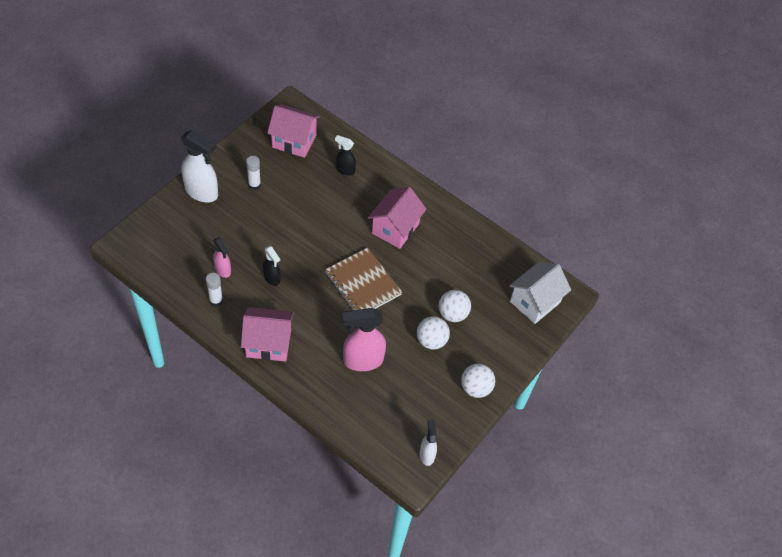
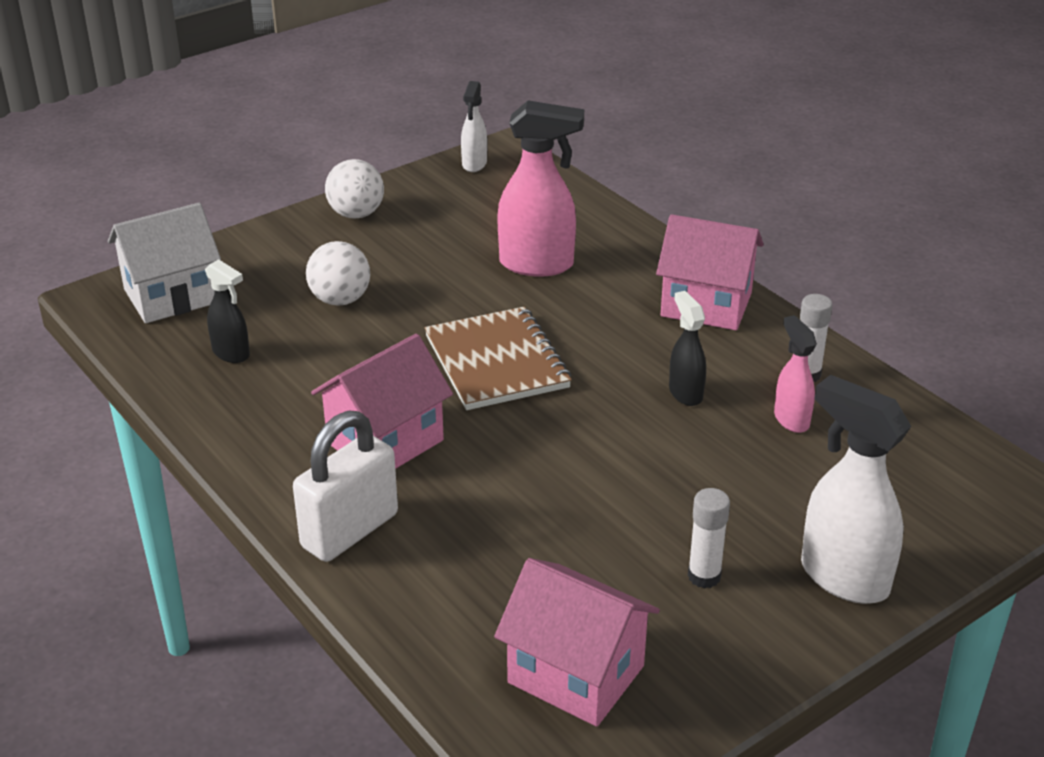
camera: 160 degrees left, 20 degrees down
(345, 170) = (456, 579): black spray bottle -> black spray bottle (231, 354)
(391, 184) = (350, 531): none -> white padlock
(431, 341) = (400, 272): white ball -> none

